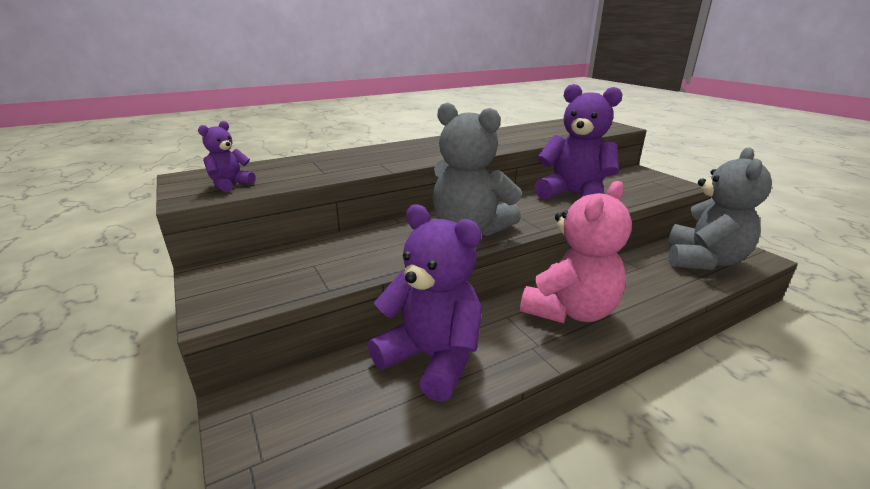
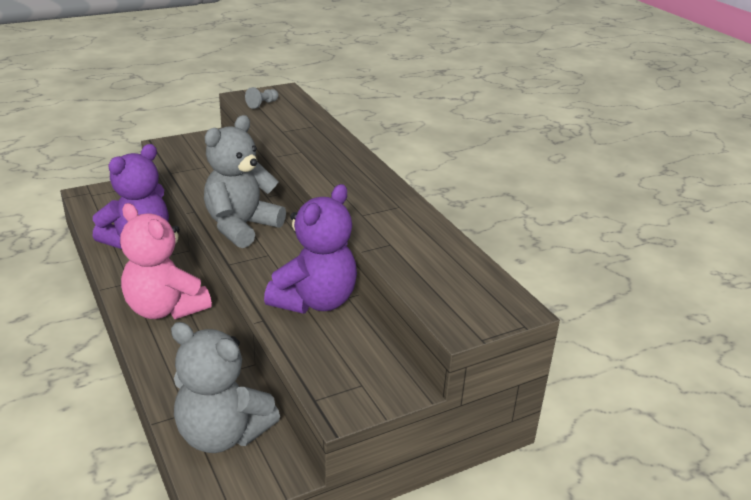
camera: 90 degrees right, 5 degrees up
(230, 185) = (262, 104): purple teddy bear -> grey pawn

